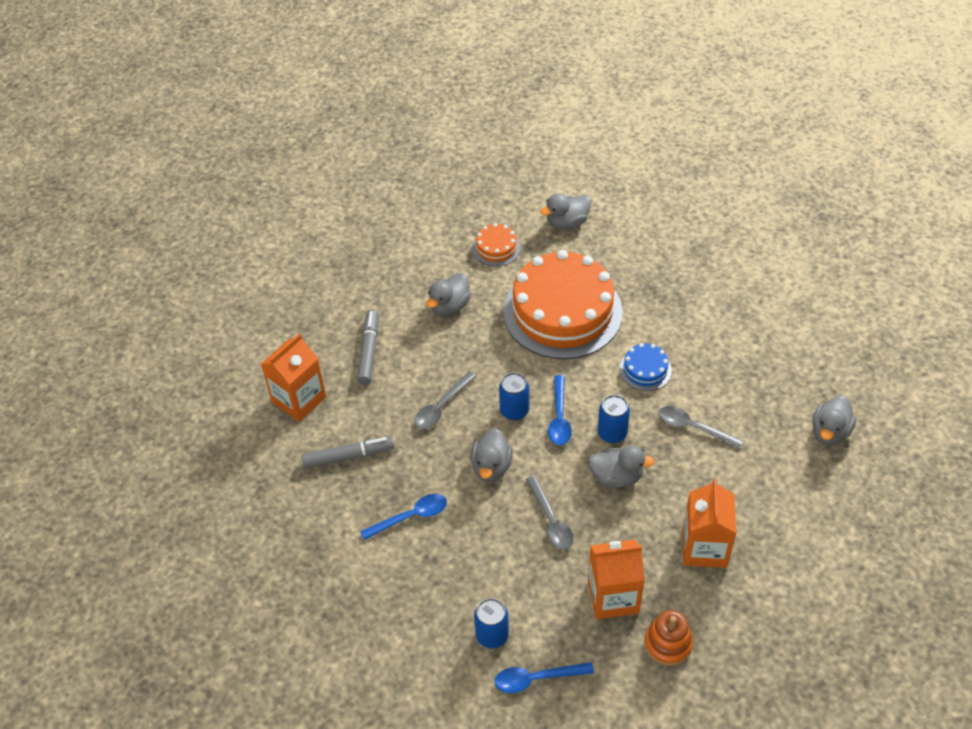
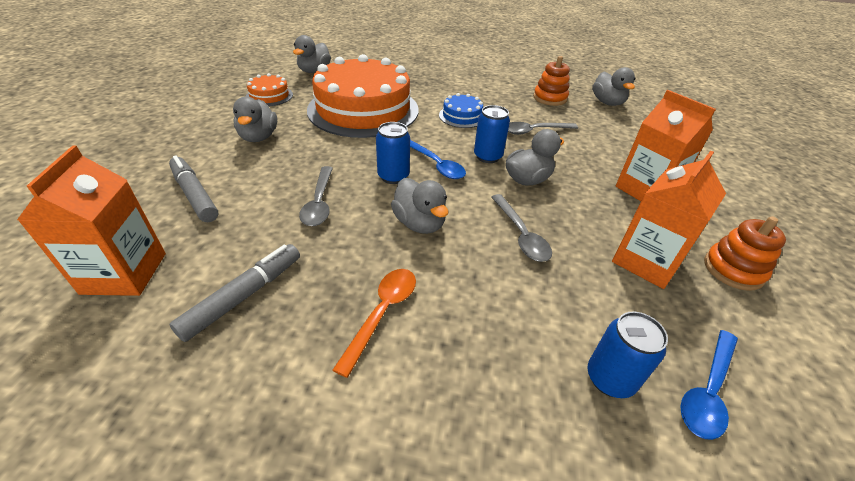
camera: 45 degrees left, 10 degrees down
(410, 517) = (382, 313): blue spoon -> orange spoon
(550, 520) = (520, 235): grey spoon -> grey spoon turned 45 degrees clockwise
(771, 391) = (549, 98): none -> orange stacking toy

